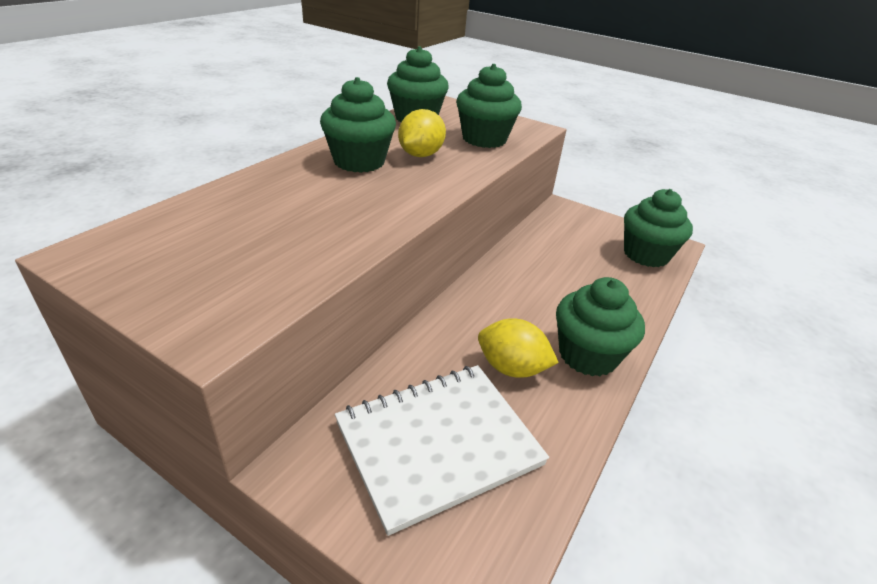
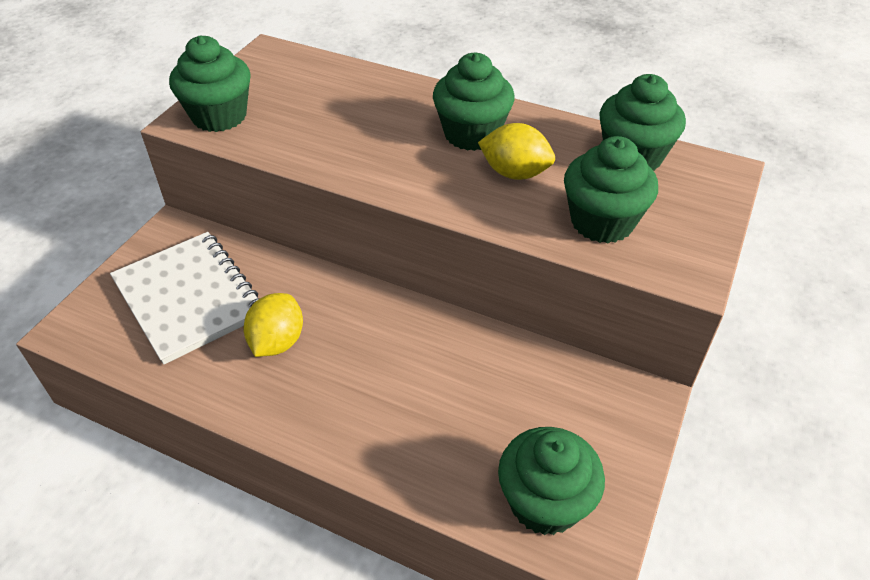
camera: 85 degrees right, 10 degrees up
(588, 355) = (303, 407): green cupcake -> green cupcake (219, 116)

